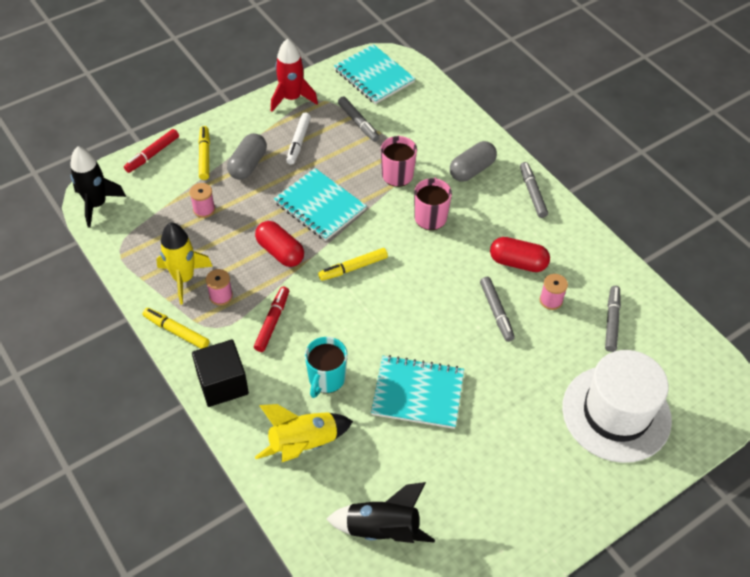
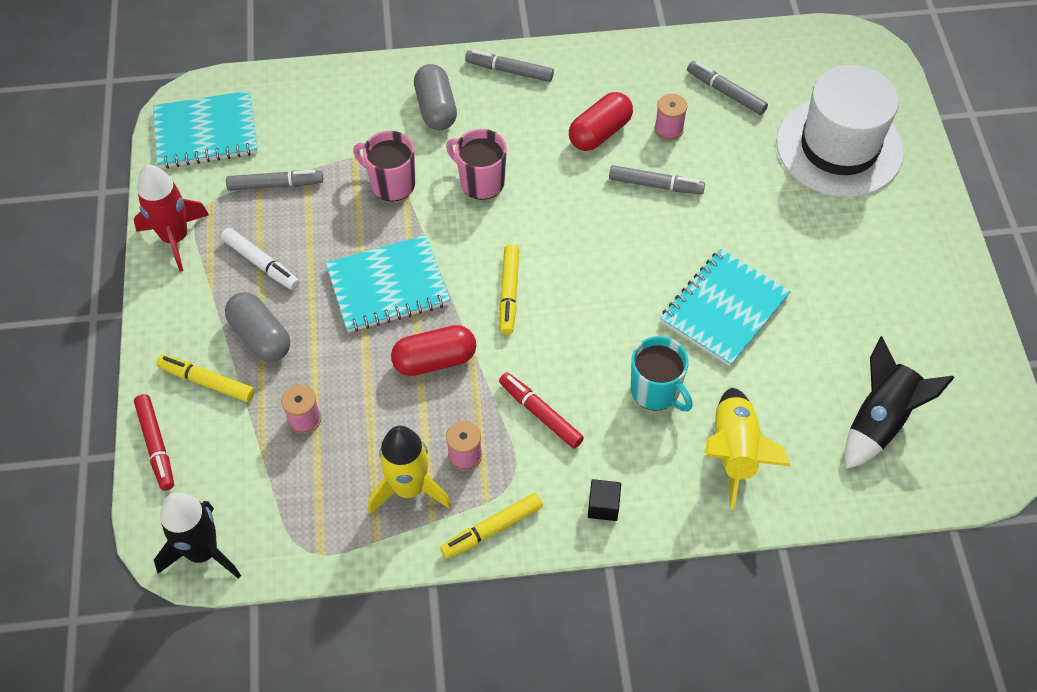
camera: 60 degrees left, 5 degrees up
(222, 384) = (603, 506): black cube -> black cube, size x0.51

